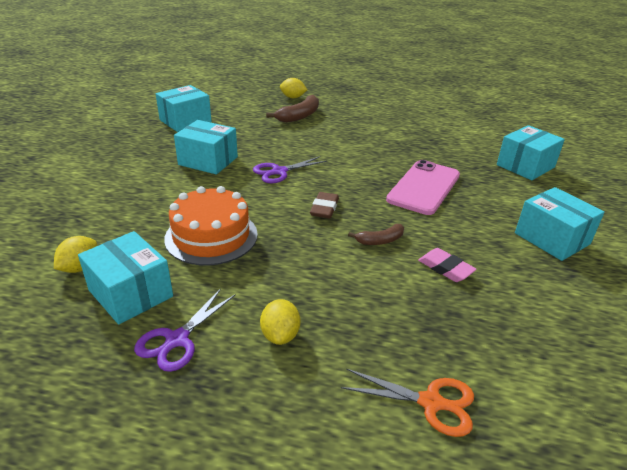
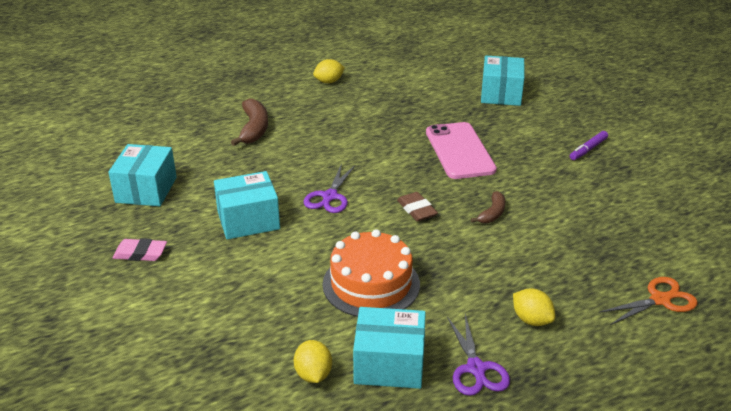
camera: 40 degrees left, 0 degrees up
(293, 97) = (212, 109): yellow lemon -> yellow lemon (329, 82)
(445, 268) = (558, 210): pink eraser -> pink eraser (140, 253)
(552, 238) = (588, 149): turquoise box -> purple marker

